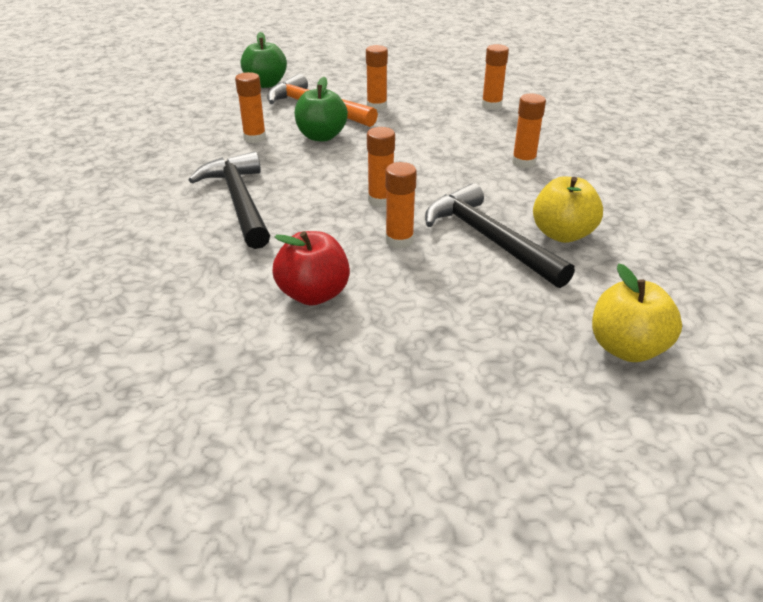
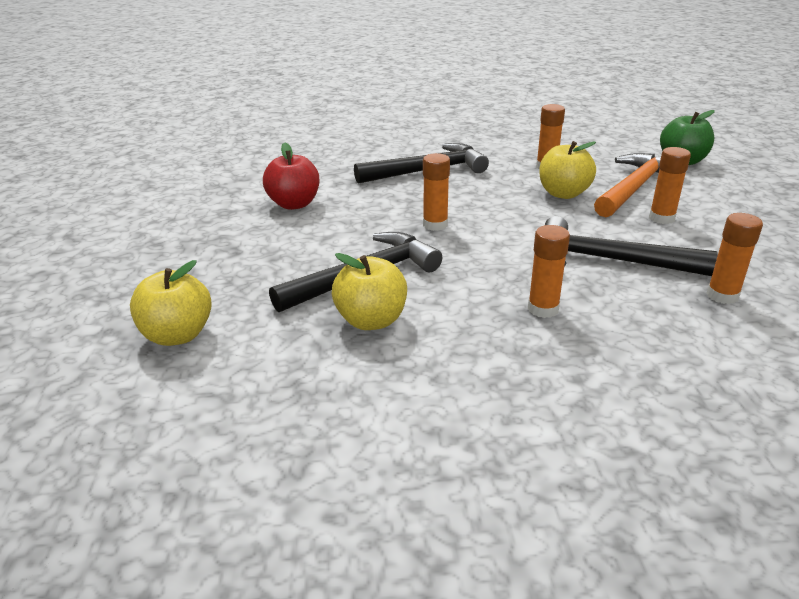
camera: 90 degrees right, 5 degrees down
(321, 136) = (563, 193): green apple -> yellow apple
(399, 240) = (364, 234): orange glue stick -> none
(446, 132) = (609, 260): none -> black hammer

